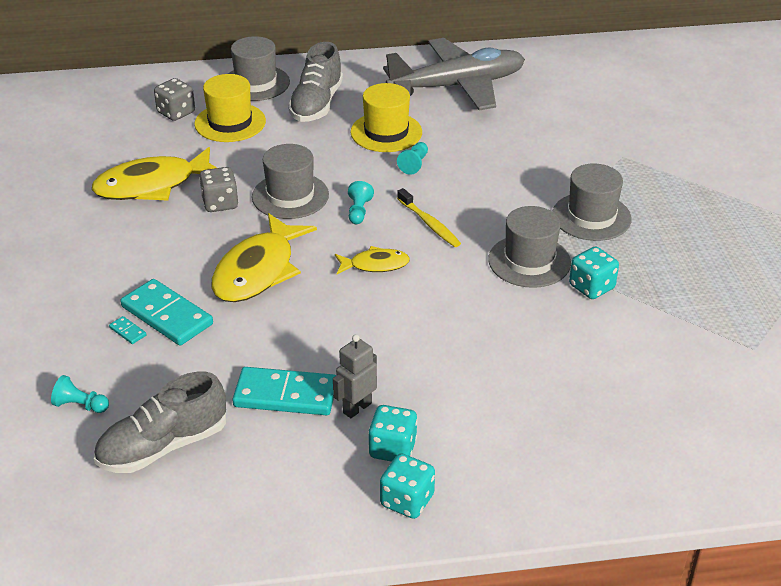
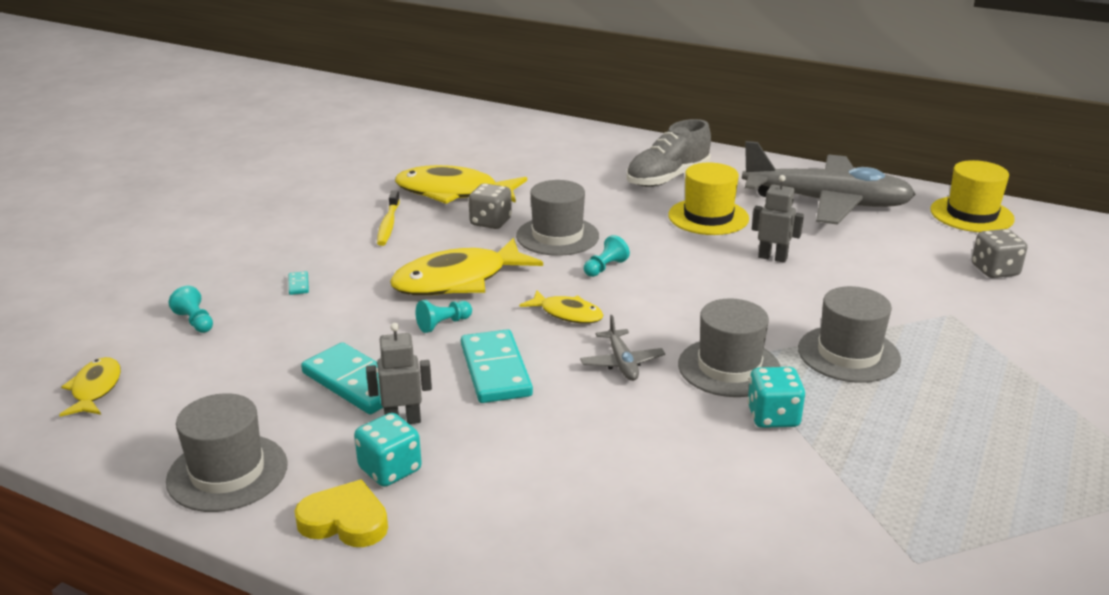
camera: 35 degrees right, 10 degrees down
(75, 504) = (95, 389): none -> yellow fish
(163, 446) = (211, 377): grey shoe -> none
(167, 315) = (343, 285): turquoise domino -> turquoise domino (496, 370)
(176, 113) = (537, 151): grey dice -> grey dice (994, 270)
(230, 122) = (573, 169): yellow hat -> yellow hat (971, 214)
(256, 83) = (631, 149): grey hat -> grey hat (227, 472)
(407, 501) = (345, 521): turquoise dice -> yellow heart
(414, 164) = (705, 249): turquoise pawn -> turquoise pawn (443, 324)
(429, 224) = (662, 300): yellow toothbrush -> yellow toothbrush (388, 224)
(457, 289) = (622, 363): none -> grey plane
(468, 153) = (772, 258): none -> grey robot

